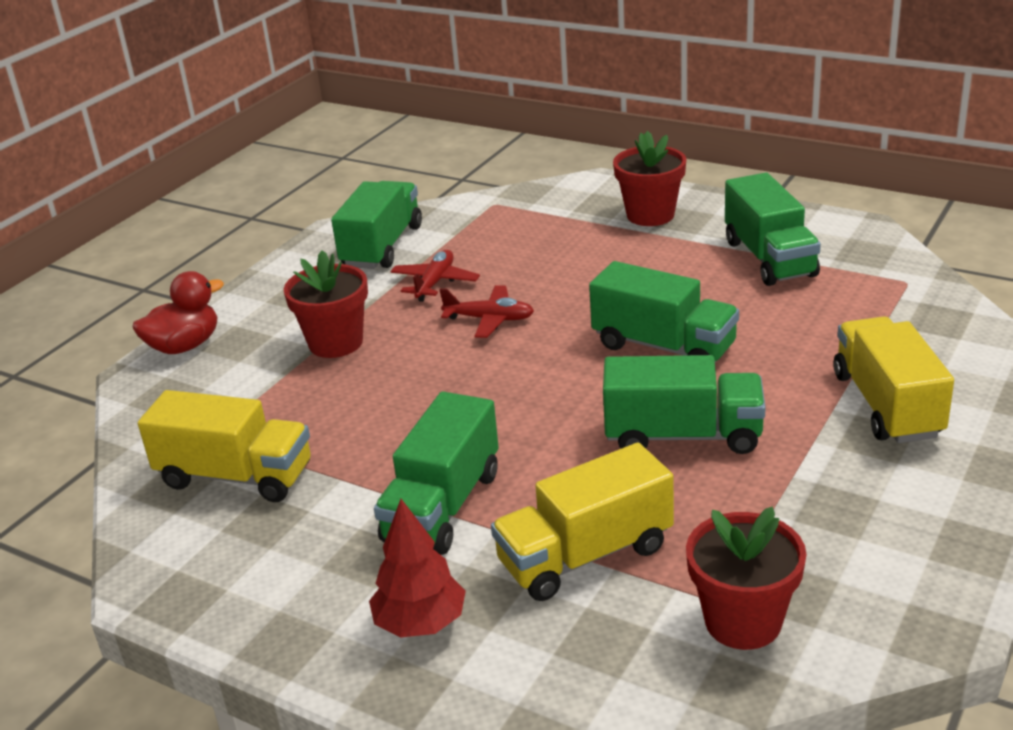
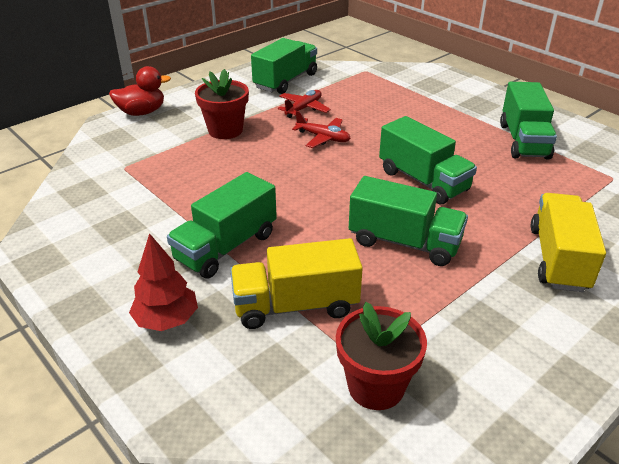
camera: 15 degrees right, 5 degrees up
(236, 476) = (120, 195): yellow truck -> none
(650, 215) = (458, 97): red flower pot -> none

